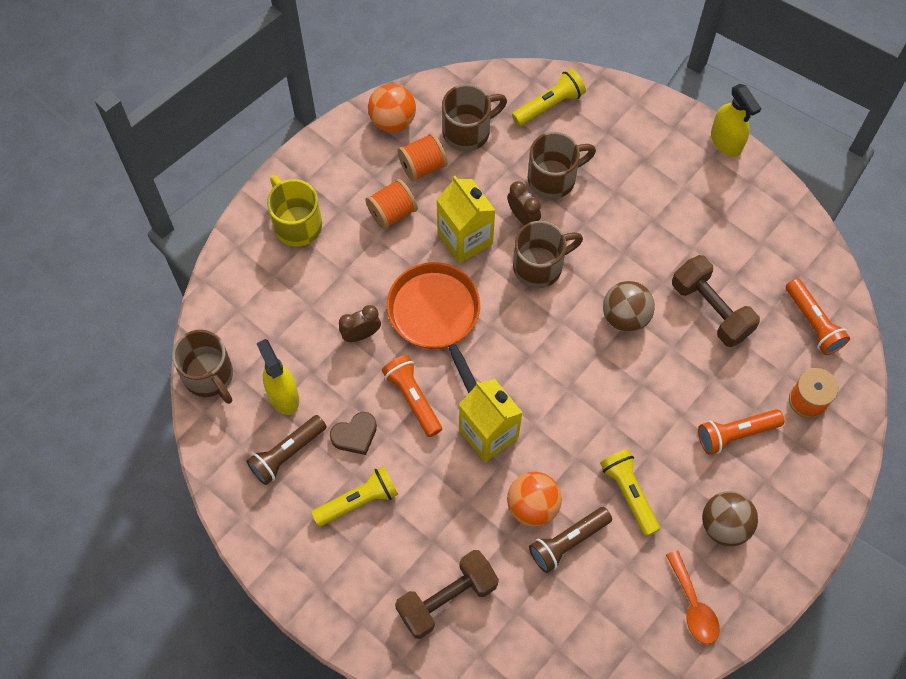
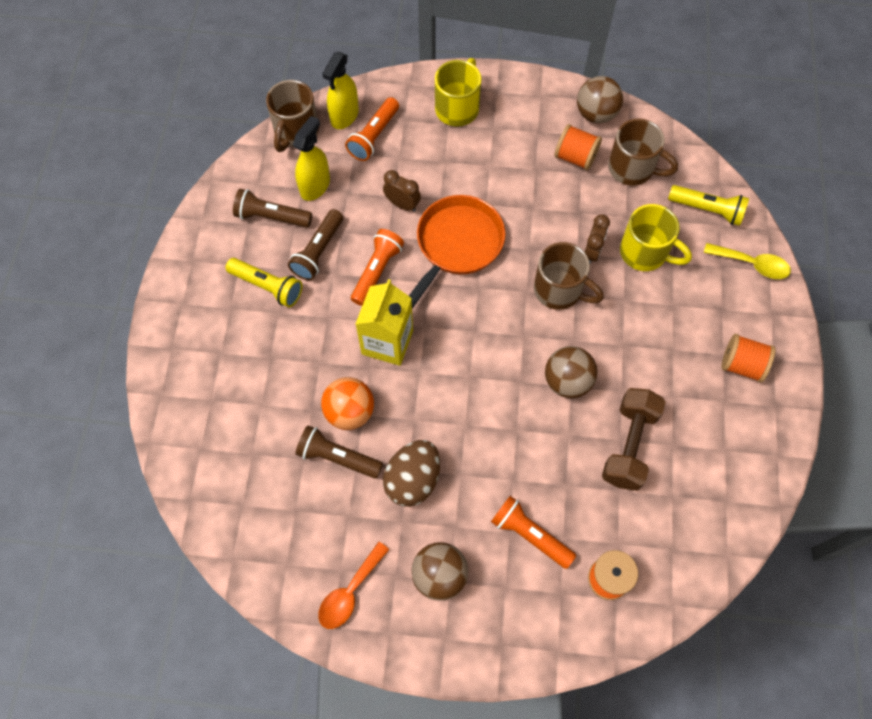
camera: 55 degrees right, 0 degrees up
(355, 435) = (318, 251): brown heart -> brown flashlight
(392, 120) = (596, 114): orange ball -> brown ball
(392, 213) = (519, 162): orange spool -> orange spool (741, 365)
(447, 598) = (231, 396): brown dumbbell -> none
(465, 238) = (539, 223): yellow carton -> none
(553, 178) = (645, 253): brown mug -> yellow mug
(621, 110) = (752, 264): none -> yellow spoon
(629, 493) = (413, 480): yellow flashlight -> brown egg
(726, 141) = (797, 362): yellow spray bottle -> yellow spray bottle (344, 116)
(813, 323) = (686, 539): orange flashlight -> orange flashlight (374, 136)

